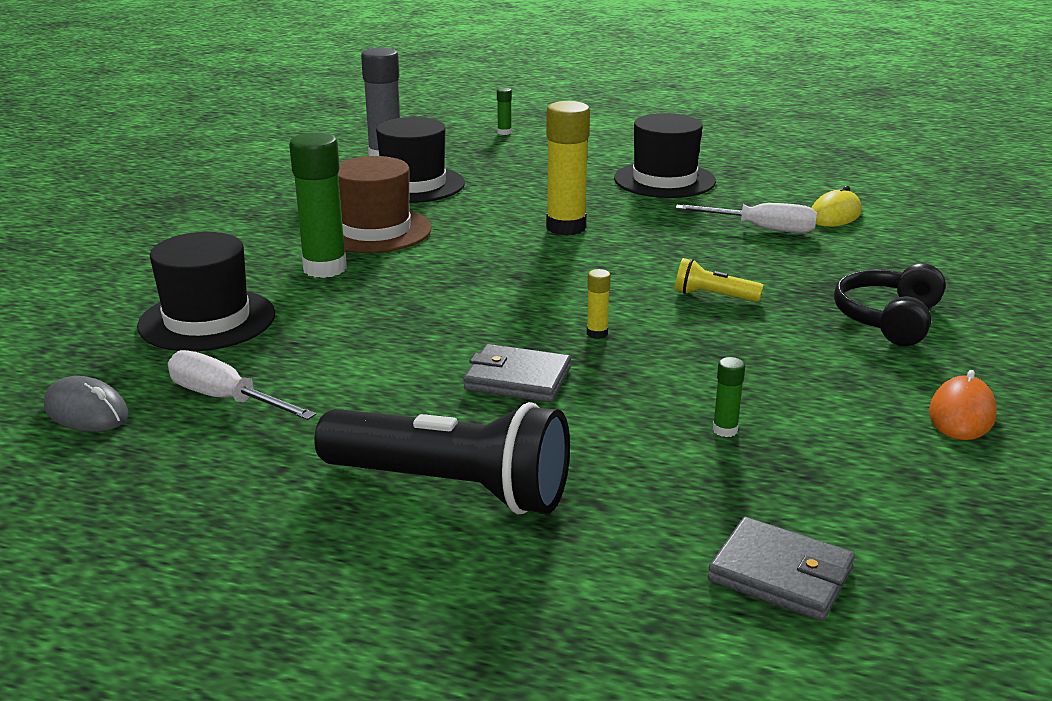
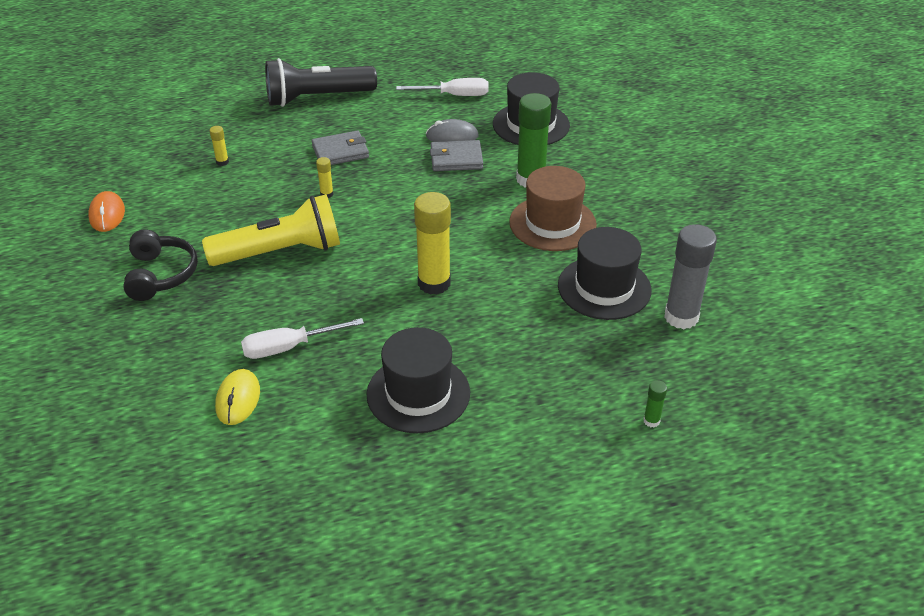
camera: 145 degrees right, 15 degrees up
(86, 411) = (499, 71): grey mouse -> grey mouse (452, 136)
(713, 296) = (281, 252): yellow flashlight -> yellow flashlight, size x2.20
(725, 430) = (222, 162): green glue stick -> yellow glue stick
(780, 575) = (171, 113): grey wallet -> grey wallet (456, 159)

